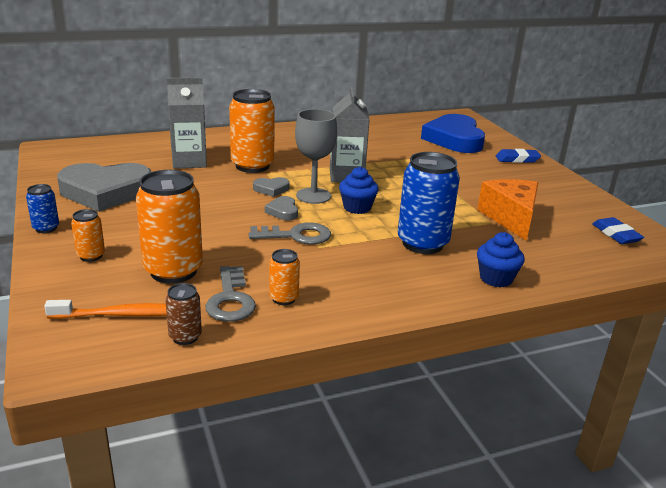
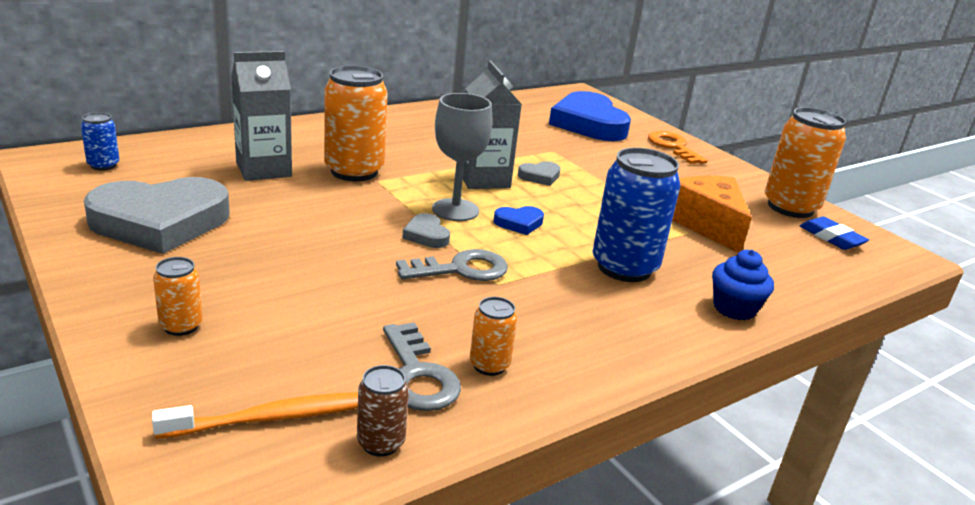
camera: 15 degrees left, 0 degrees up
(46, 228) = (91, 287): blue can -> blue can (103, 165)
(173, 271) = (316, 338): orange can -> orange can (790, 207)
(271, 189) = (395, 204): grey heart -> grey heart (540, 176)
(357, 207) = (519, 223): blue cupcake -> blue heart
(517, 159) = (673, 147): blue eraser -> orange key

